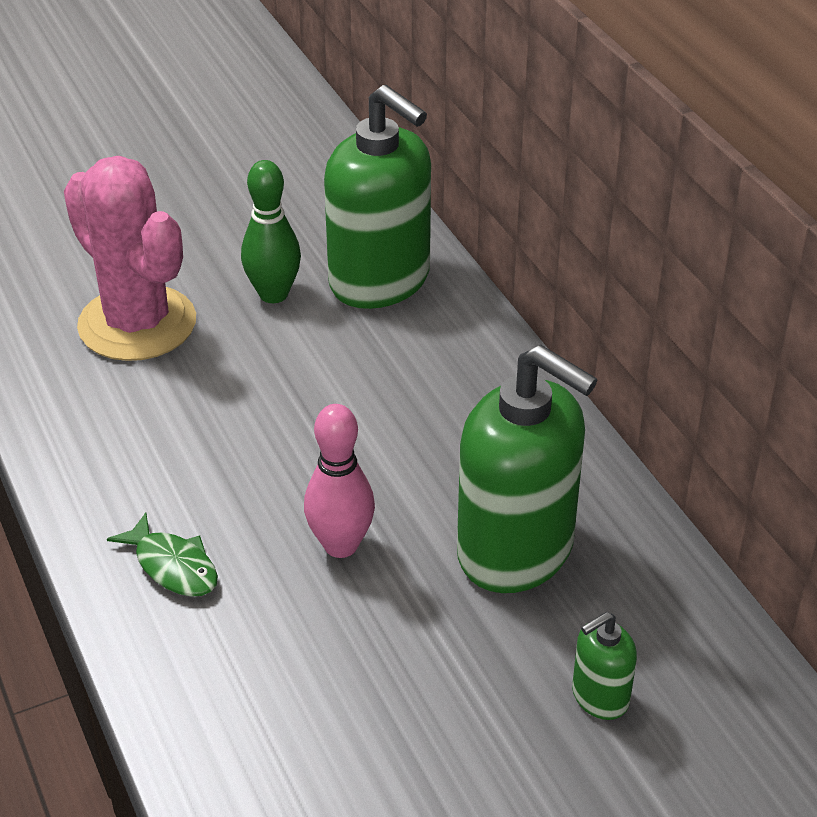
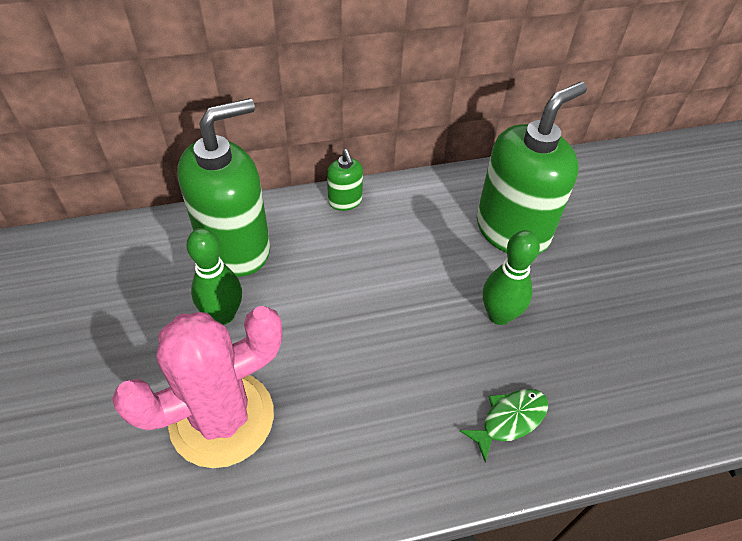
camera: 80 degrees left, 10 degrees up
(341, 545) = (499, 315): pink bowling pin -> green bowling pin
(599, 697) = (620, 220): green soap dispenser -> green soap dispenser (345, 201)

